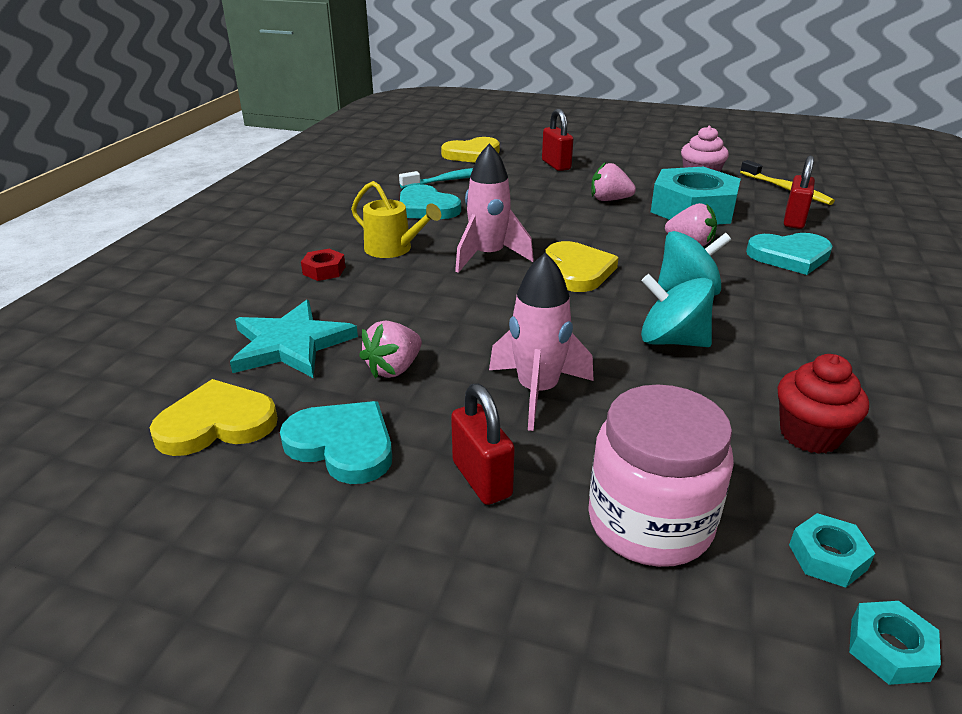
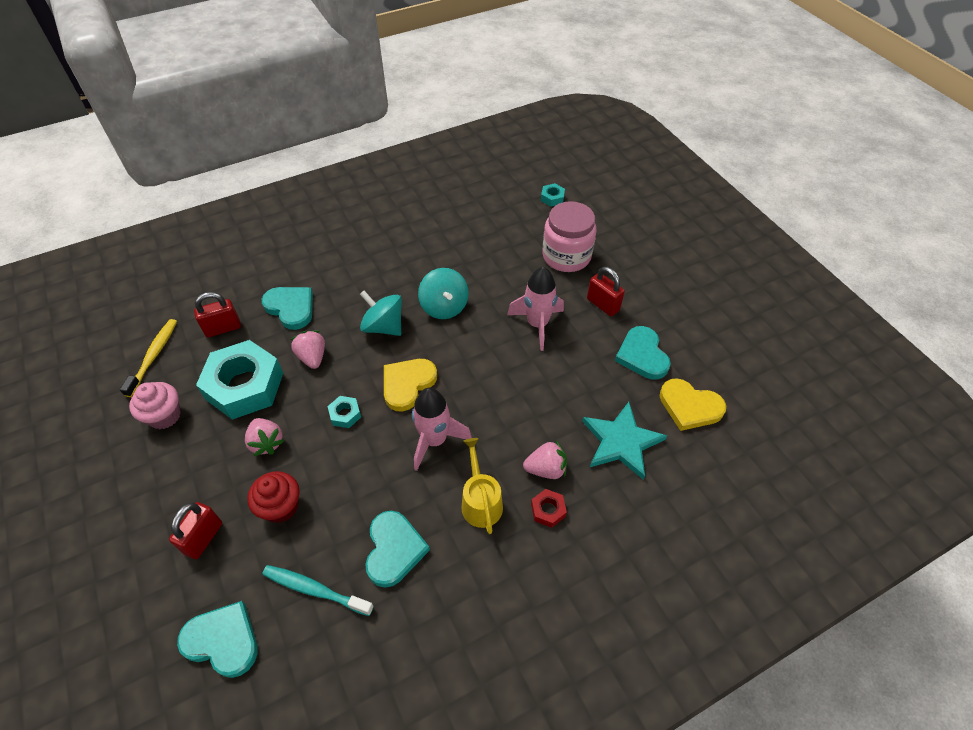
camera: 135 degrees left, 20 degrees up
(394, 369) = (584, 383): pink strawberry -> pink strawberry (546, 469)
(472, 154) = (223, 640): yellow heart -> turquoise heart
(482, 479) = (603, 305): red padlock -> red padlock turned 60 degrees counterclockwise
(809, 434) = (470, 241): red cupcake -> red cupcake (281, 507)
(827, 557) = (531, 217): turquoise nut -> turquoise nut (345, 414)

